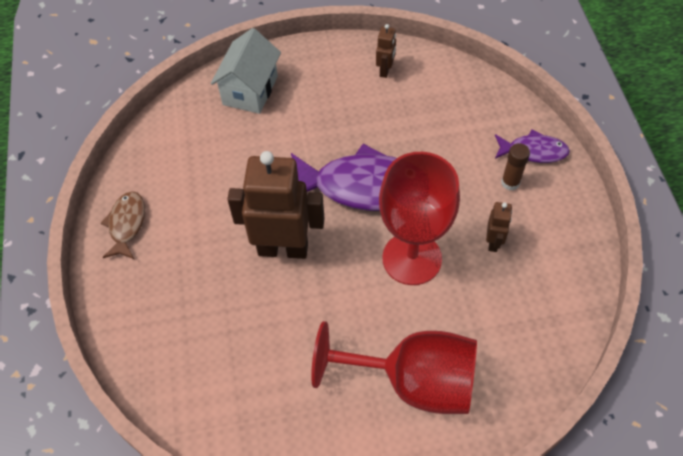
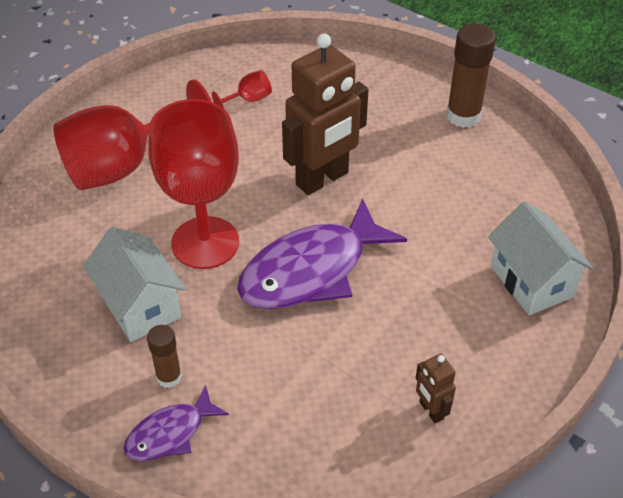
camera: 135 degrees right, 10 degrees down
(126, 224) = (463, 116): brown fish -> brown glue stick
(252, 374) = (249, 100): none -> red goblet
(493, 242) = (140, 306): brown robot -> white house

